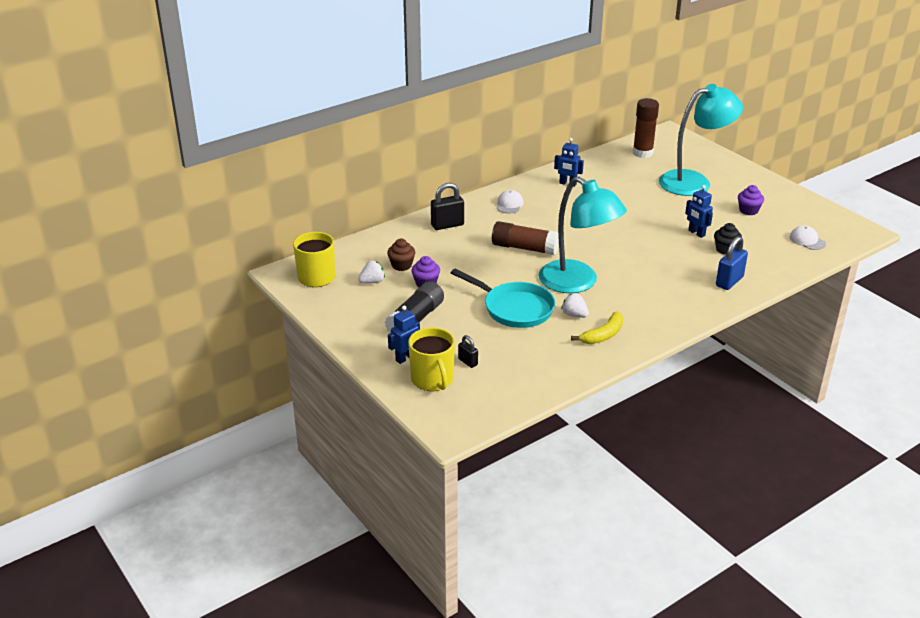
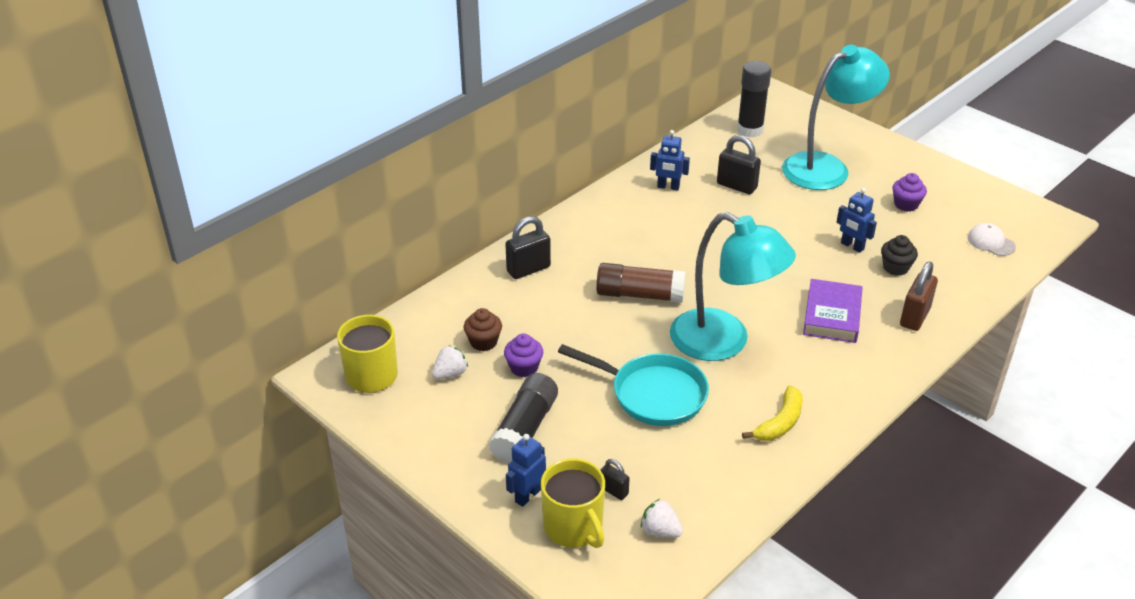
camera: 10 degrees left, 5 degrees up
(509, 204) = (601, 227): white cap -> none
(574, 315) = (734, 395): white strawberry -> white strawberry (660, 531)
(620, 187) = (736, 186): none -> black padlock
(642, 153) = (750, 130): brown glue stick -> black glue stick
(665, 274) = (832, 316): none -> purple book
(729, 281) = (914, 317): blue padlock -> brown padlock

